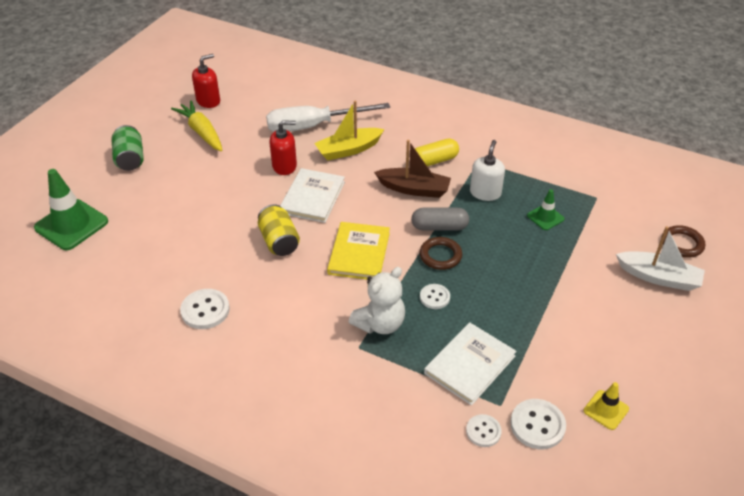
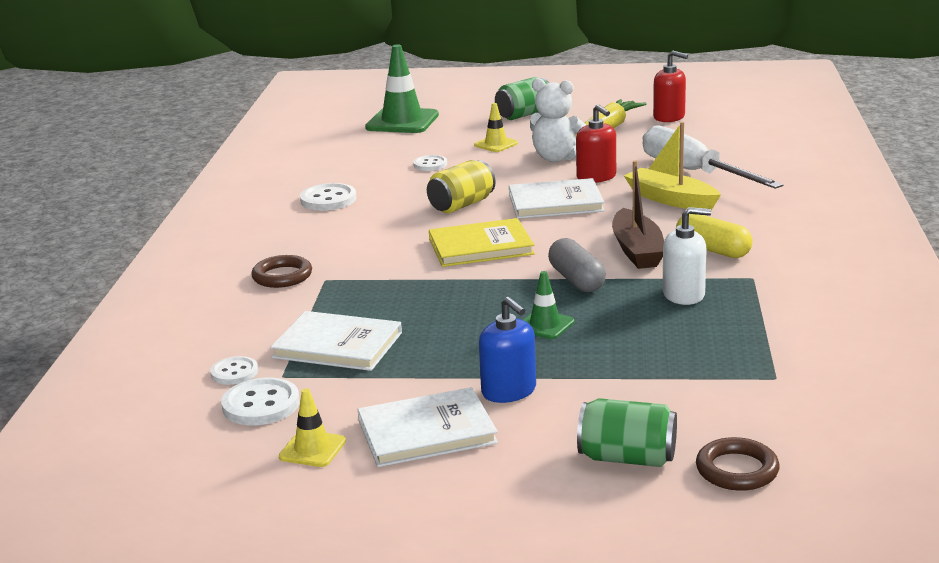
camera: 70 degrees right, 20 degrees down
(177, 191) = (496, 144): none -> yellow traffic cone
(380, 324) = (370, 282): white teddy bear -> white teddy bear (557, 158)
(434, 297) = (440, 303): white button -> white button (430, 164)
(440, 256) = (520, 291): brown ring -> brown ring (282, 276)
(545, 217) = (677, 345): green traffic cone -> green traffic cone (545, 325)
(569, 300) = (509, 391): none -> blue soap dispenser
(603, 350) = (427, 431): none -> white book
(659, 277) = (627, 458): white boat -> green can

